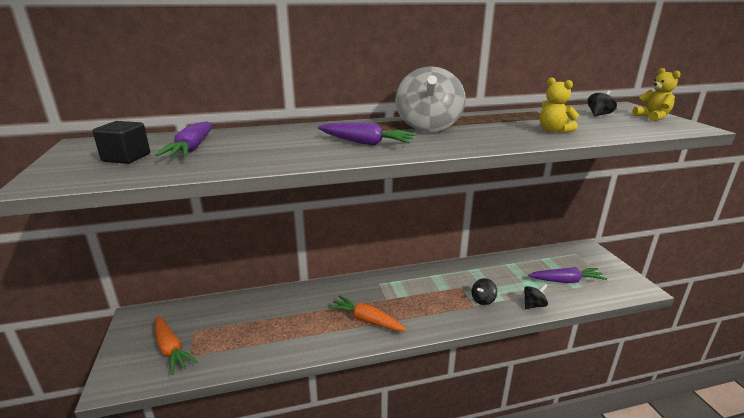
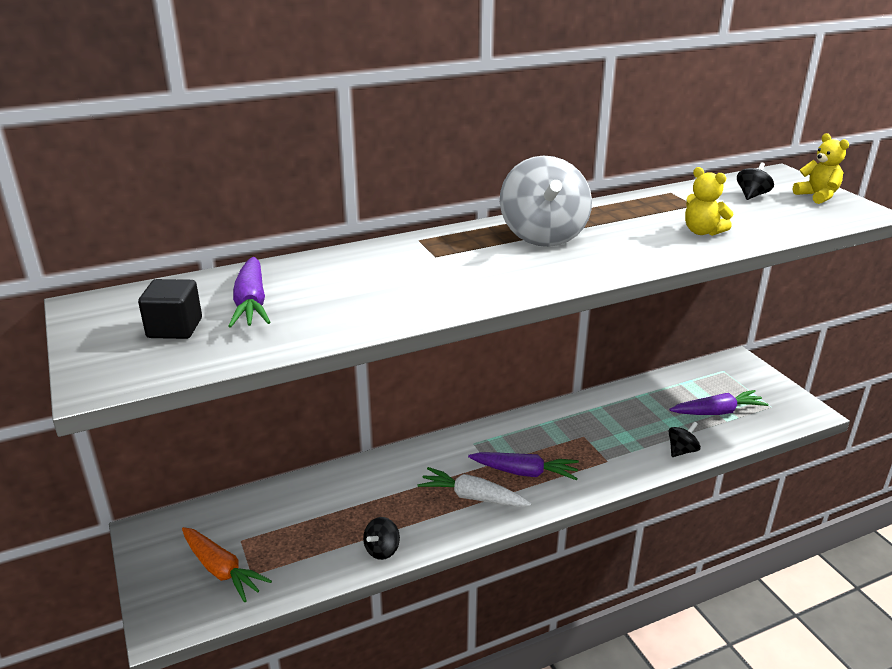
camera: 10 degrees left, 5 degrees up
(366, 143) = (476, 274): purple carrot -> purple carrot (525, 472)
(366, 320) = (472, 497): orange carrot -> white carrot
(483, 300) = (616, 451): black spinning top -> black spinning top (382, 550)

